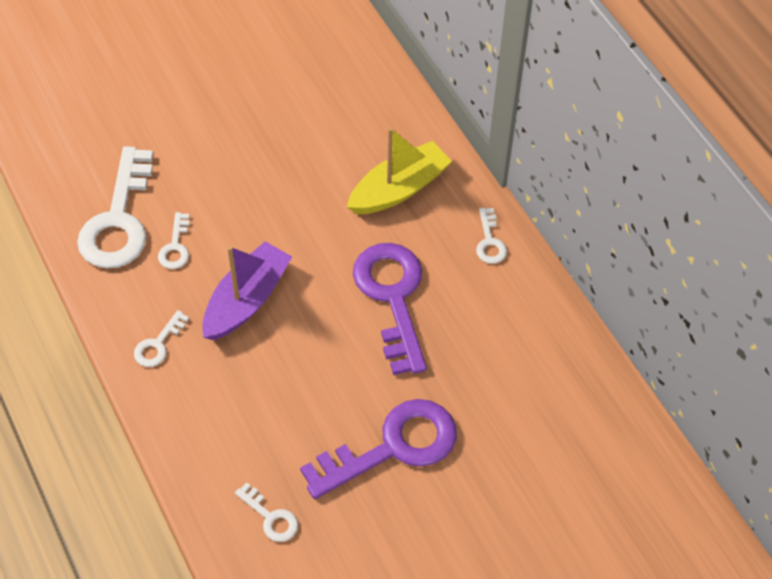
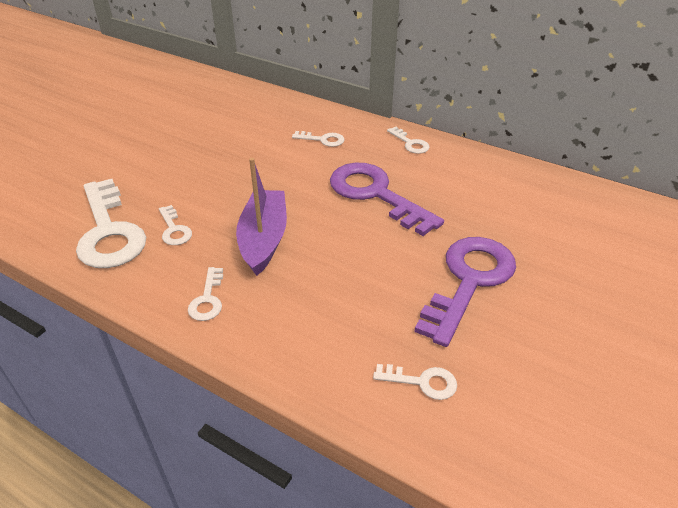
camera: 30 degrees left, 15 degrees down
(399, 189) = (323, 140): yellow boat -> white key

